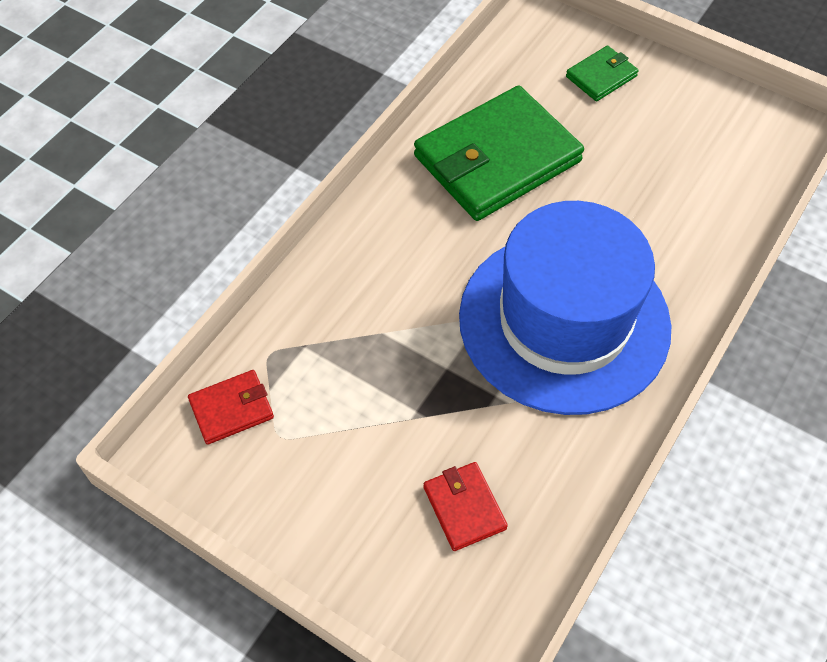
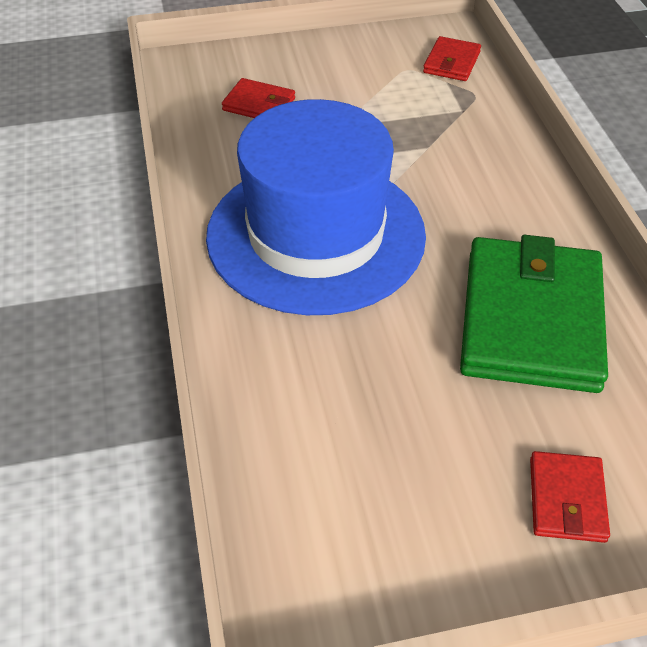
camera: 135 degrees right, 10 degrees down
(601, 76) = (567, 499): green wallet -> red wallet

